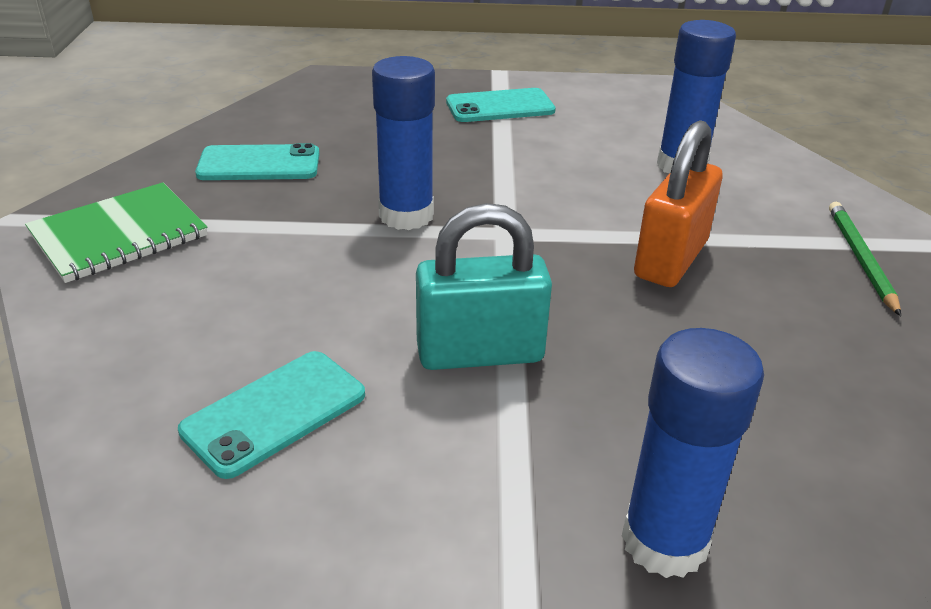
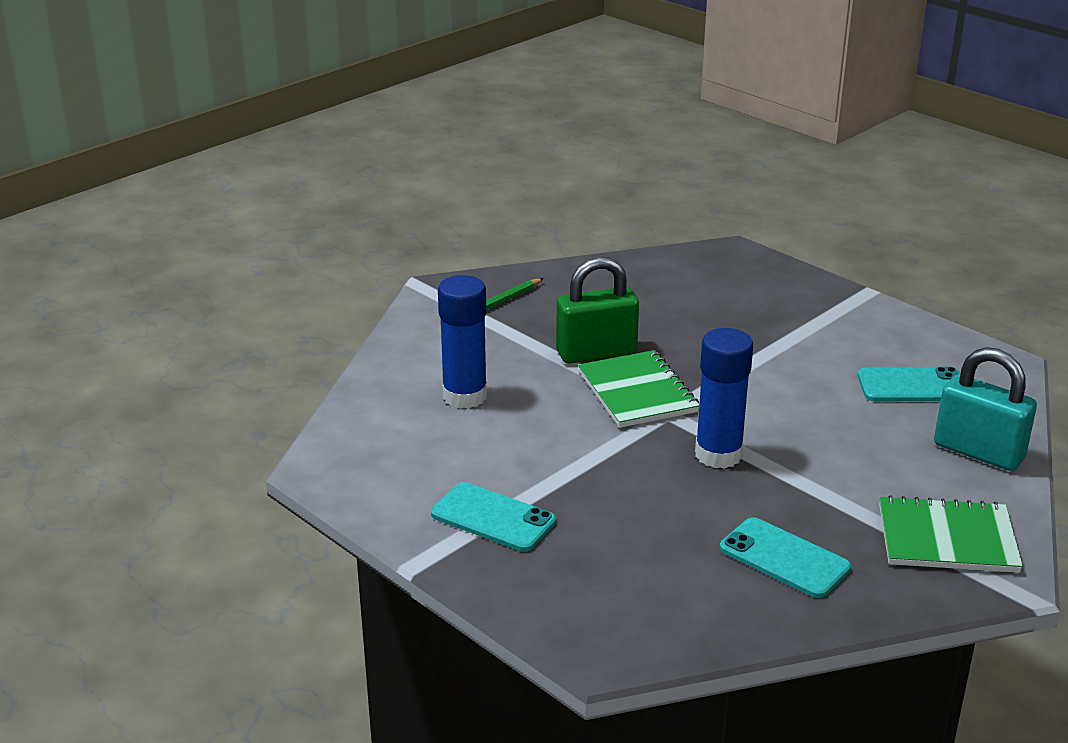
camera: 135 degrees left, 5 degrees down
(480, 353) = (777, 363): turquoise padlock -> turquoise padlock (978, 452)
(563, 238) = (637, 392): none -> green notebook
(664, 542) = (787, 283): blue glue stick -> none
(670, 259) = (596, 353): orange padlock -> green padlock

